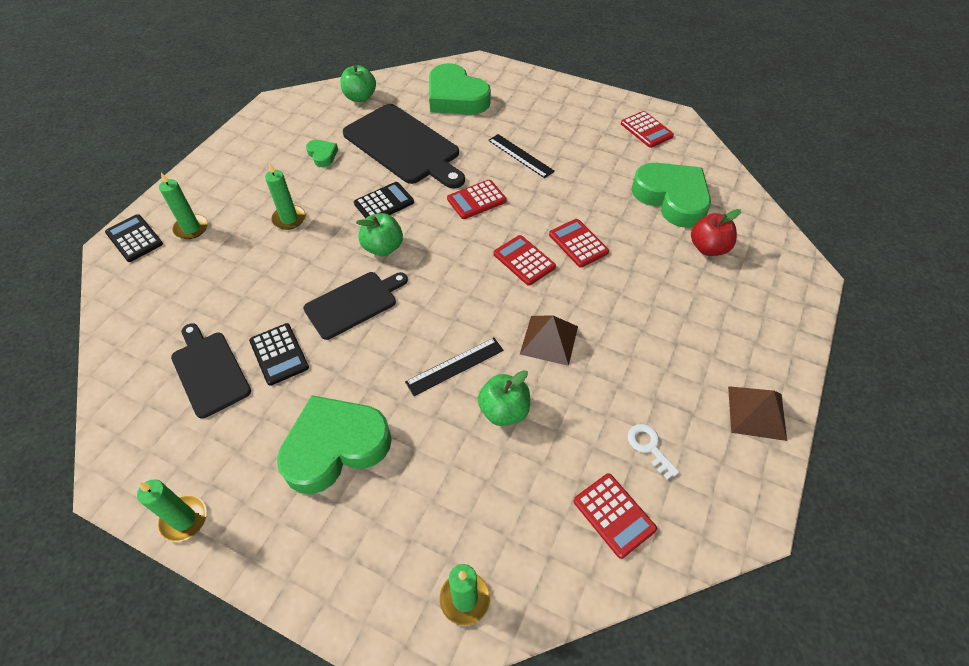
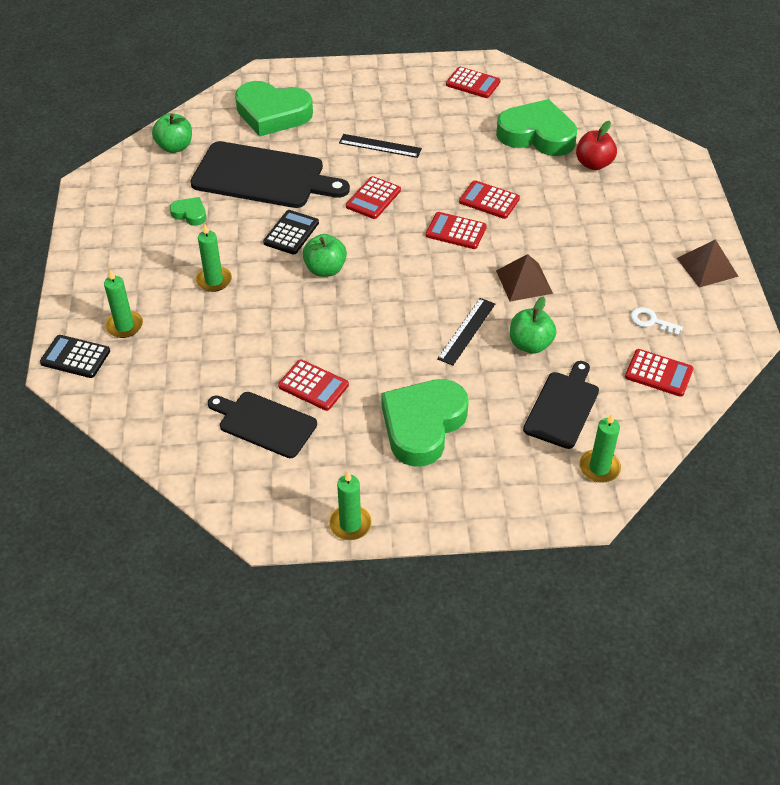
camera: 30 degrees left, 5 degrees down
(279, 354) = (313, 386): black calculator -> red calculator
(354, 303) = (341, 322): black cutting board -> black cutting board (562, 407)

